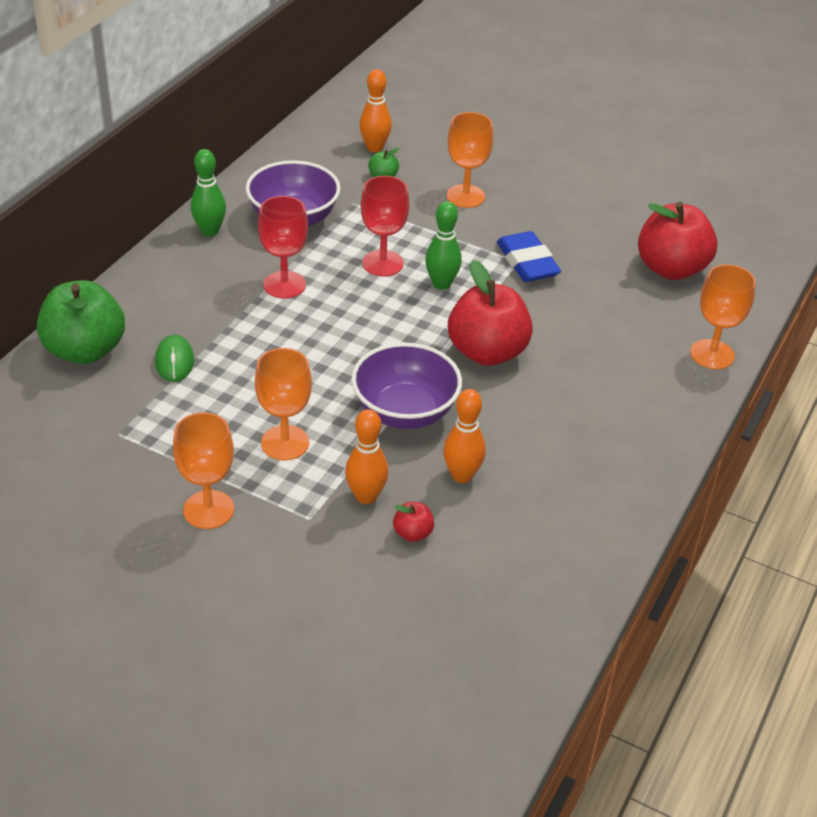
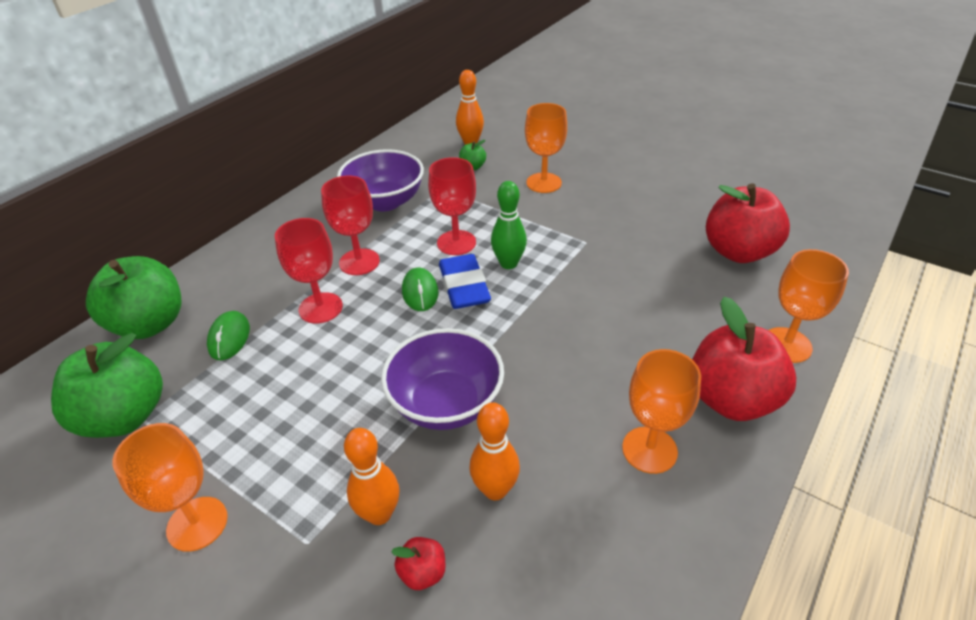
camera: 10 degrees right, 0 degrees up
(101, 432) = (125, 416): none -> green apple
(210, 231) = (308, 212): green bowling pin -> none
(258, 331) = (320, 308): none -> red goblet
(285, 443) = (309, 437): orange goblet -> orange goblet (649, 450)
(356, 314) = (420, 292): none -> green mouse
(487, 352) = (544, 336): red apple -> red apple (731, 399)
(527, 262) = (594, 244): blue eraser -> blue eraser (464, 286)

